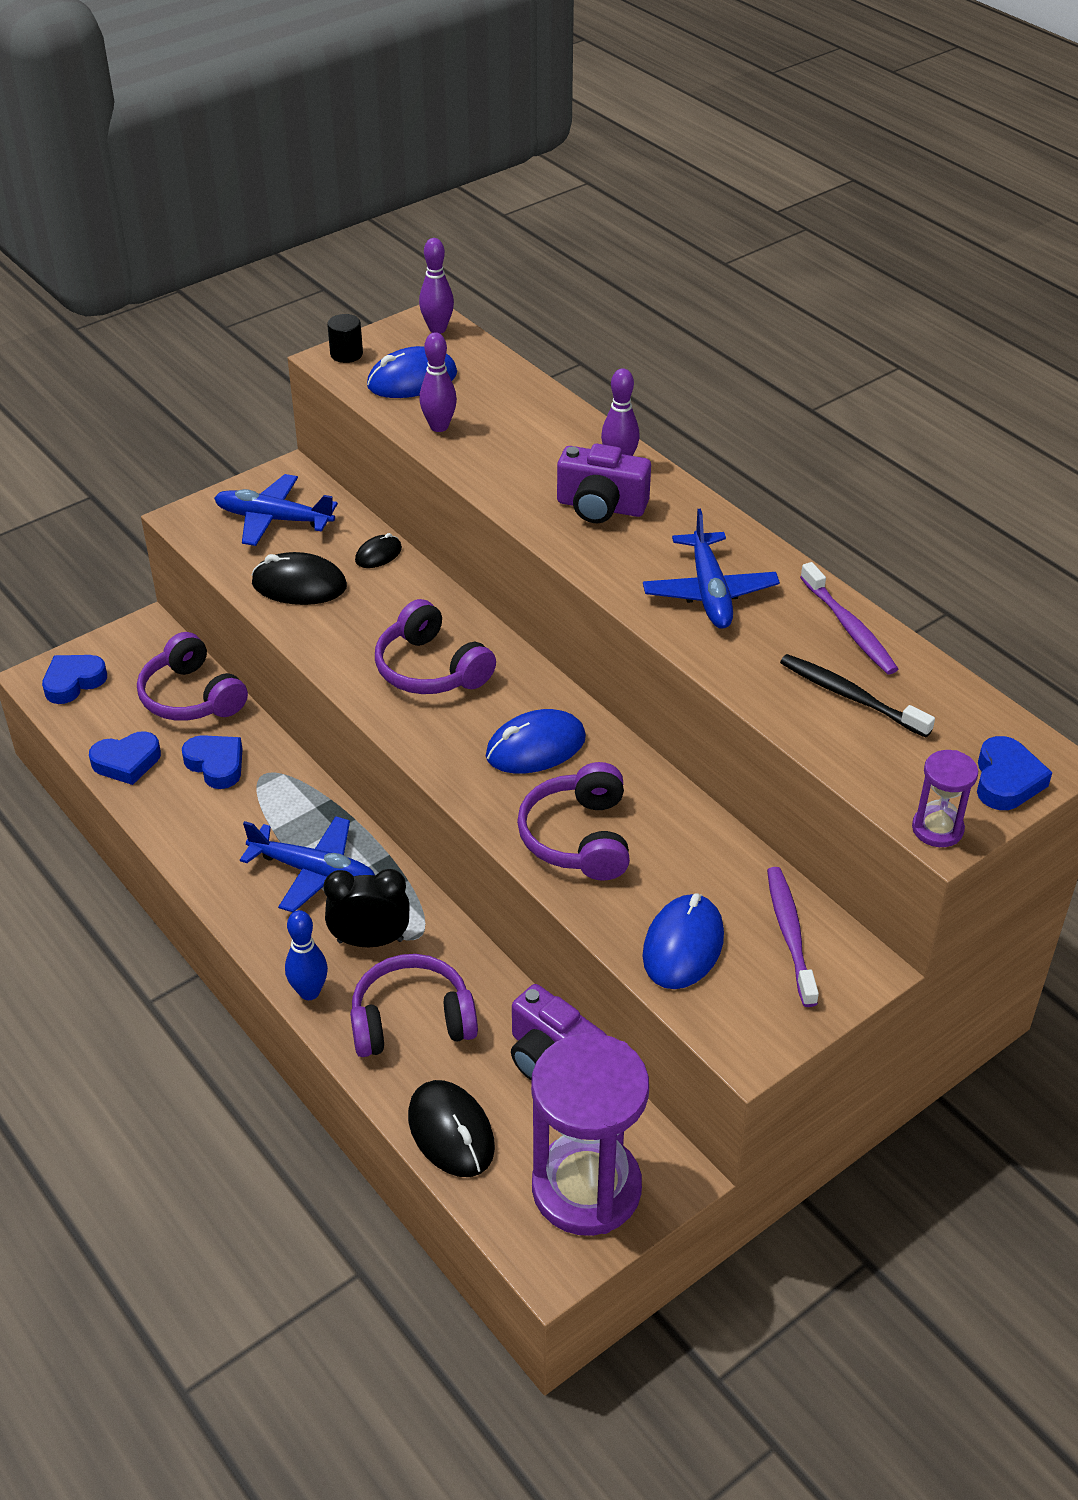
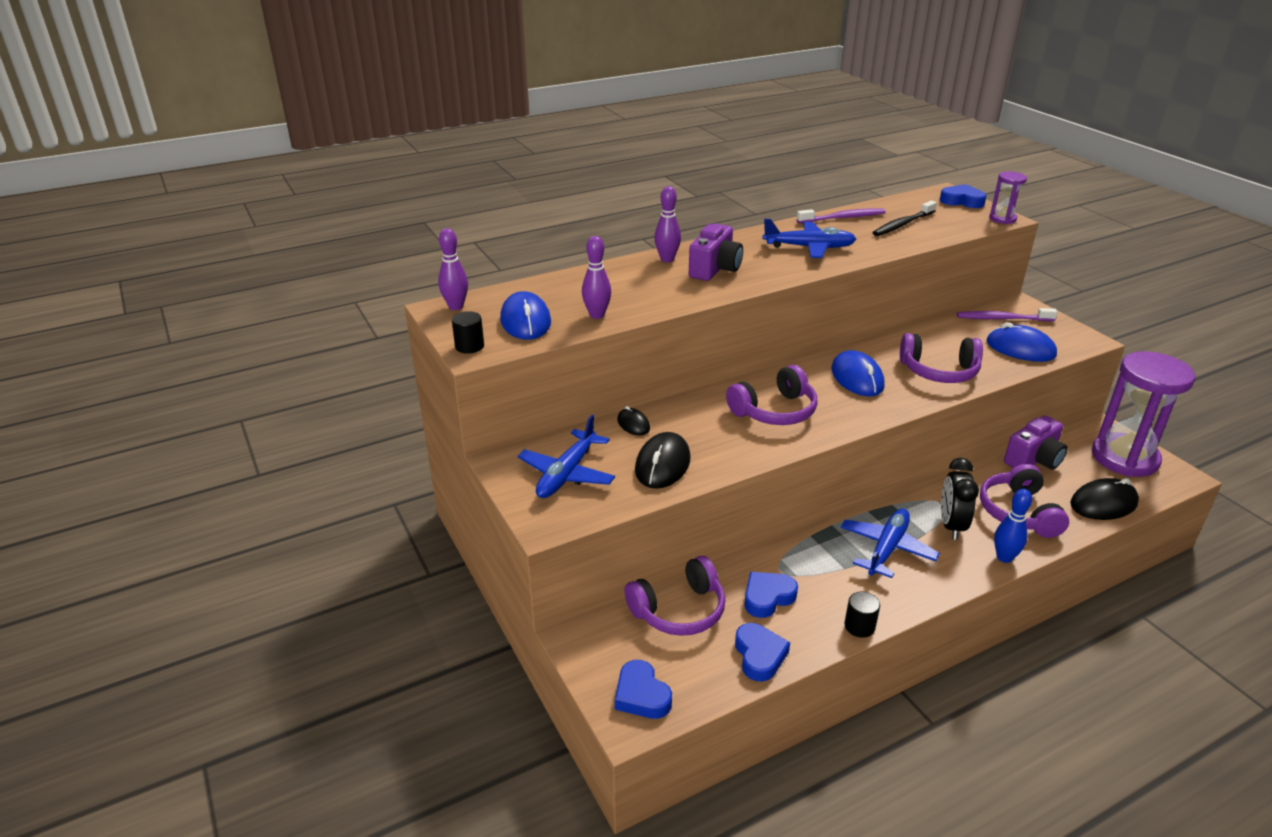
camera: 80 degrees left, 10 degrees down
(174, 843) = (859, 626): none -> black cylinder

